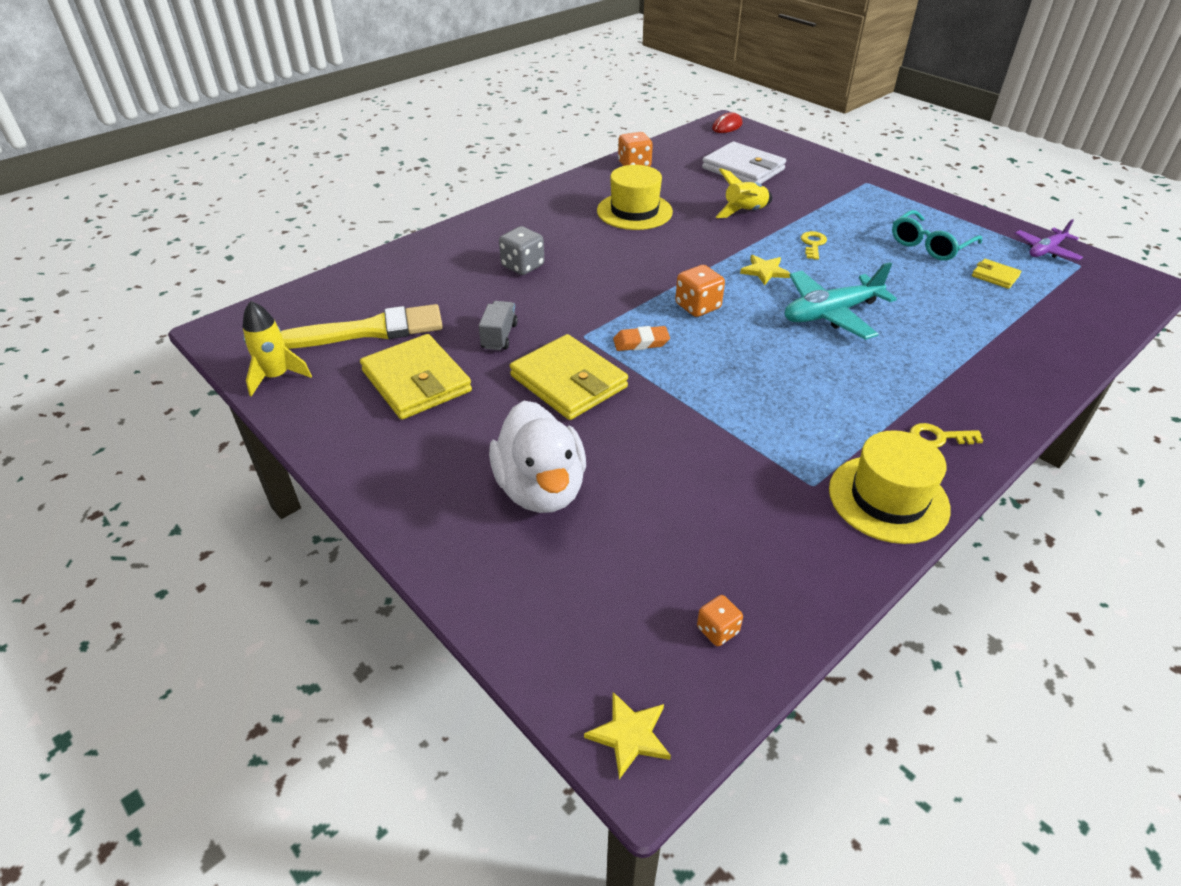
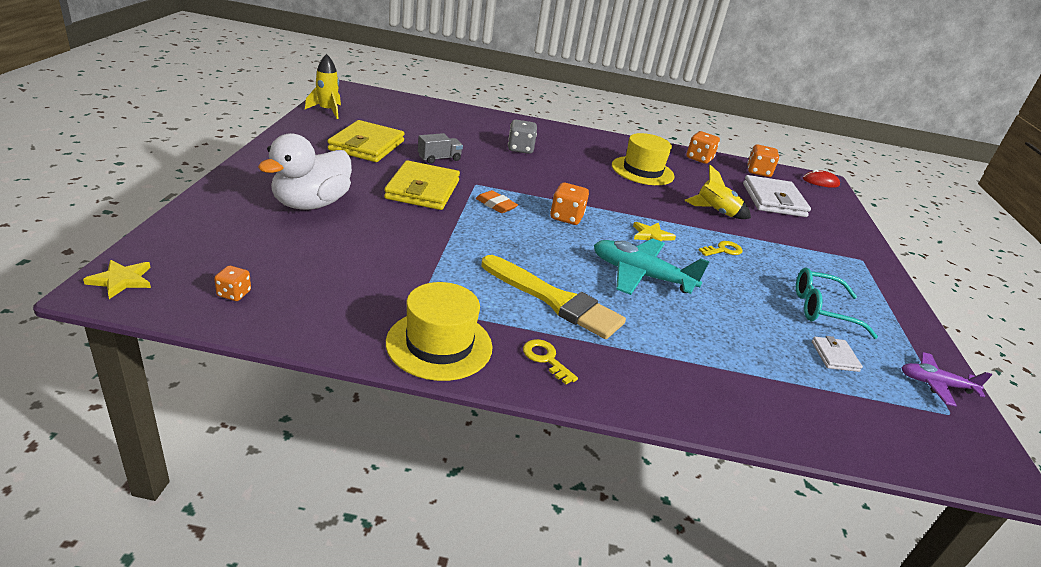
camera: 45 degrees right, 10 degrees down
(370, 330) = (396, 122): yellow brush -> yellow brush (555, 300)
(685, 147) = (758, 172): none -> orange dice
(995, 276) = (834, 356): yellow wallet -> white wallet

